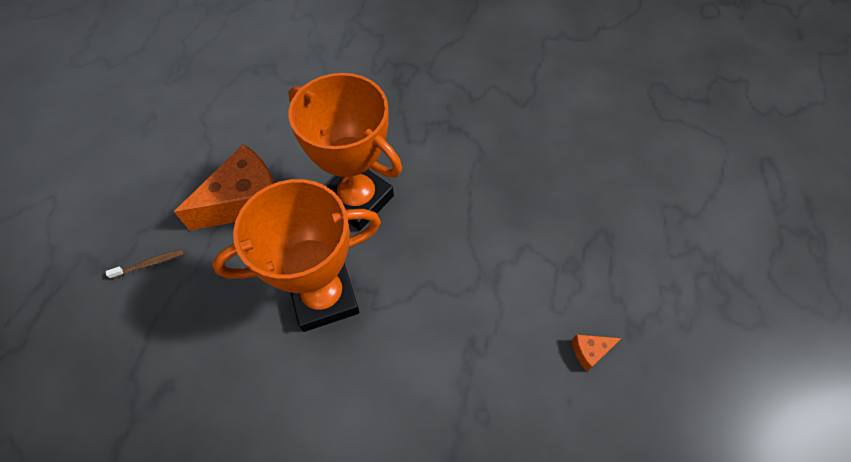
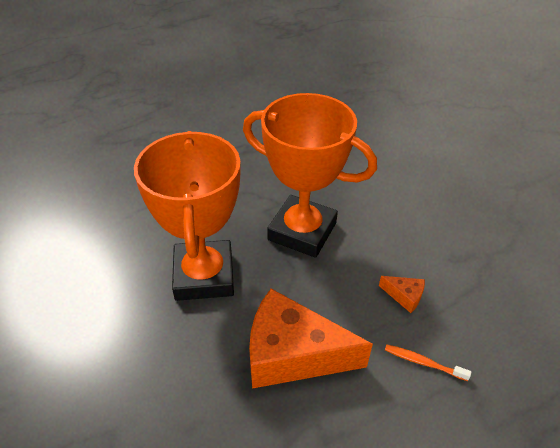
camera: 135 degrees left, 15 degrees down
(149, 264) = (423, 363): brown toothbrush -> orange toothbrush
(590, 351) = (194, 111): orange cheese -> orange cheese (404, 296)

